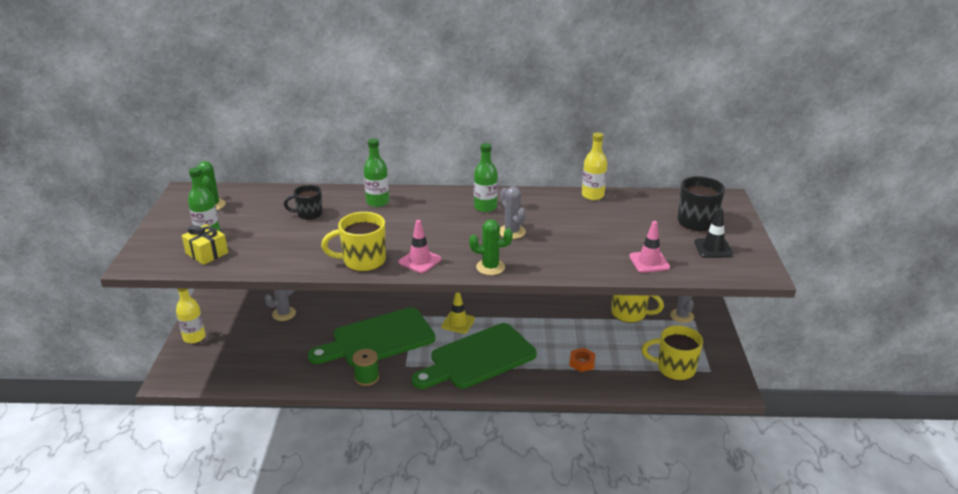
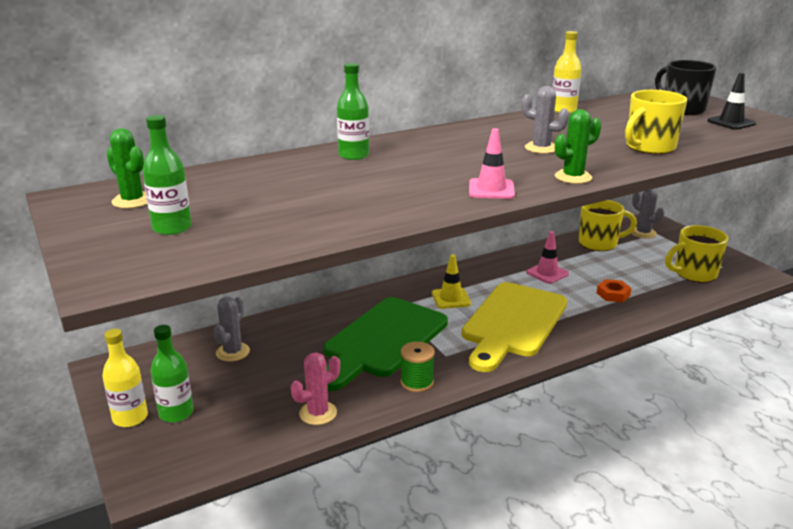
camera: 30 degrees left, 5 degrees down
(207, 253) = (202, 246): yellow gift -> none
(289, 375) = (318, 413): none -> pink cactus
(309, 214) = (286, 181): black mug -> none
(363, 261) = (427, 204): yellow mug -> yellow mug (649, 147)
(478, 358) = (513, 323): green cutting board -> yellow cutting board
(485, 207) = (479, 136): green bottle -> green bottle (176, 413)
(649, 262) = (702, 141): pink traffic cone -> pink traffic cone (547, 273)

